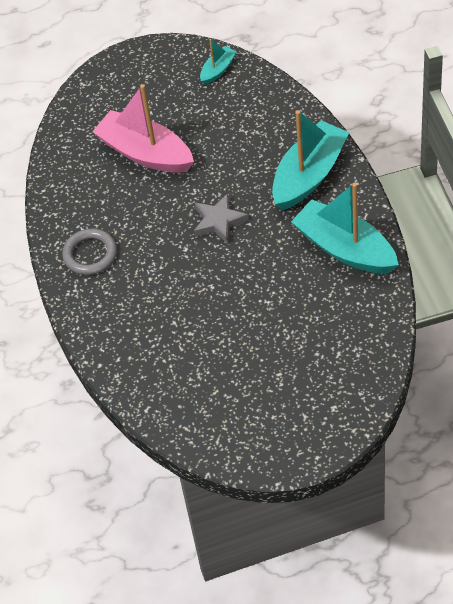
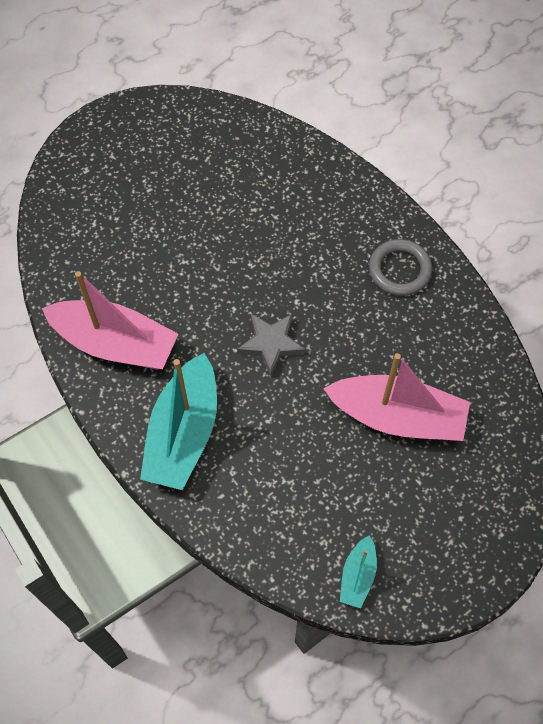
camera: 155 degrees right, 10 degrees up
(345, 248) = (115, 343): turquoise boat -> pink boat

